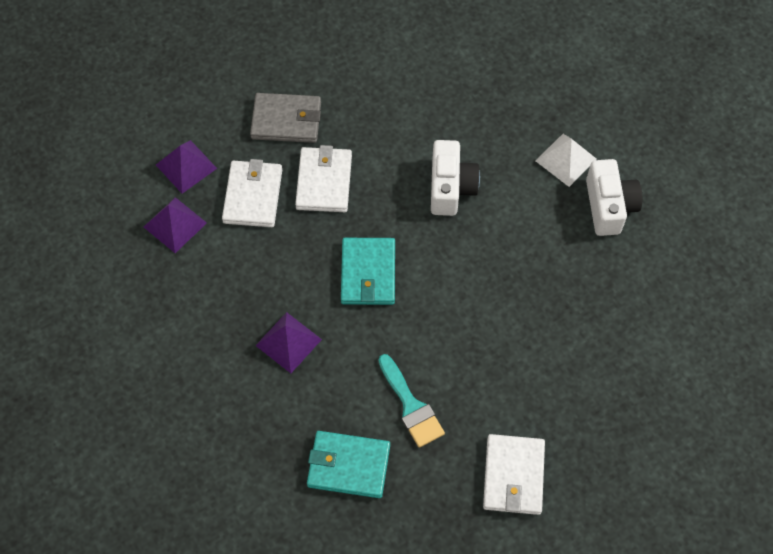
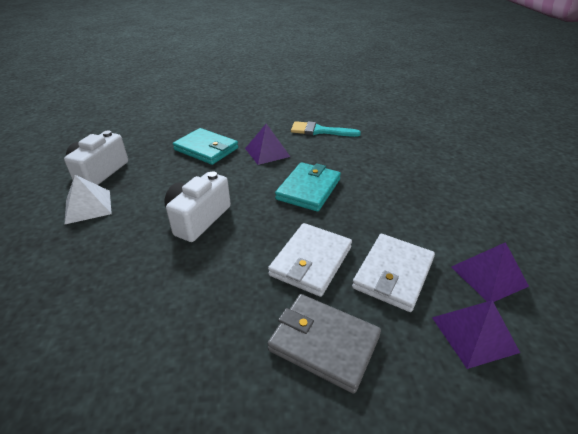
camera: 155 degrees left, 25 degrees down
(288, 342) = (390, 173): purple pyramid -> purple pyramid (267, 152)
(348, 465) = (370, 122): turquoise wallet -> turquoise wallet (206, 149)
(411, 406) = (319, 131): turquoise brush -> turquoise brush turned 75 degrees counterclockwise
(513, 476) = (281, 102): white wallet -> none

